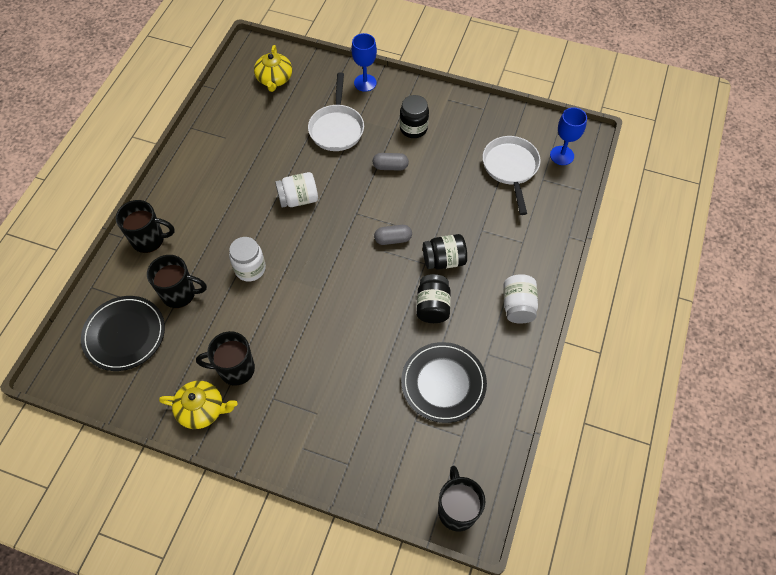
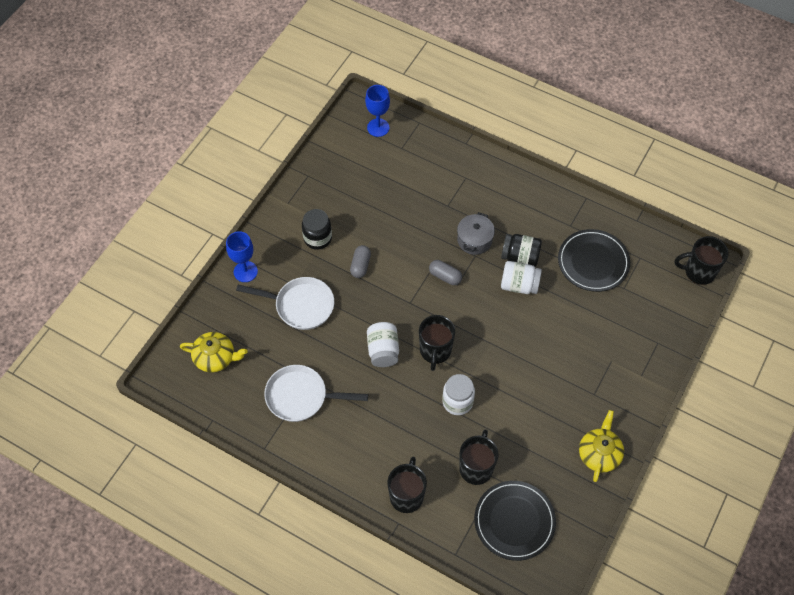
camera: 80 degrees left, 0 degrees up
(235, 369) = (563, 423): black mug -> black mug (435, 351)
(393, 239) = (445, 276): grey capsule -> grey capsule turned 60 degrees counterclockwise
(444, 260) = (474, 240): black jar -> grey pot
(510, 168) = (384, 169): white pan -> white pan (301, 397)
(518, 306) = (528, 195): white jar -> white jar (519, 285)

